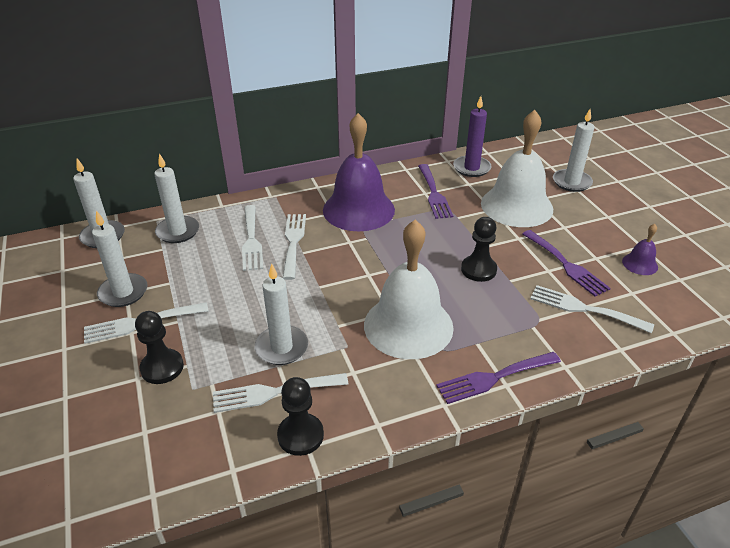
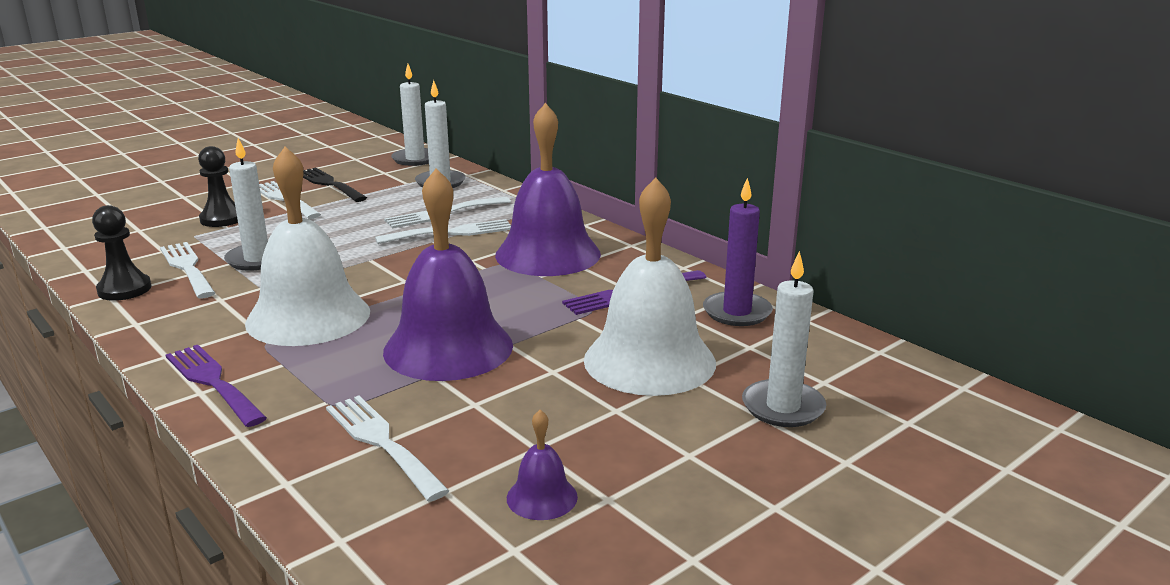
camera: 70 degrees right, 15 degrees down
(123, 292) = (329, 184): white candle -> black fork
(478, 270) = (448, 348): black pawn -> purple bell
(566, 265) = (498, 419): purple fork -> none
(584, 309) = (381, 442): white fork -> white fork turned 45 degrees counterclockwise

